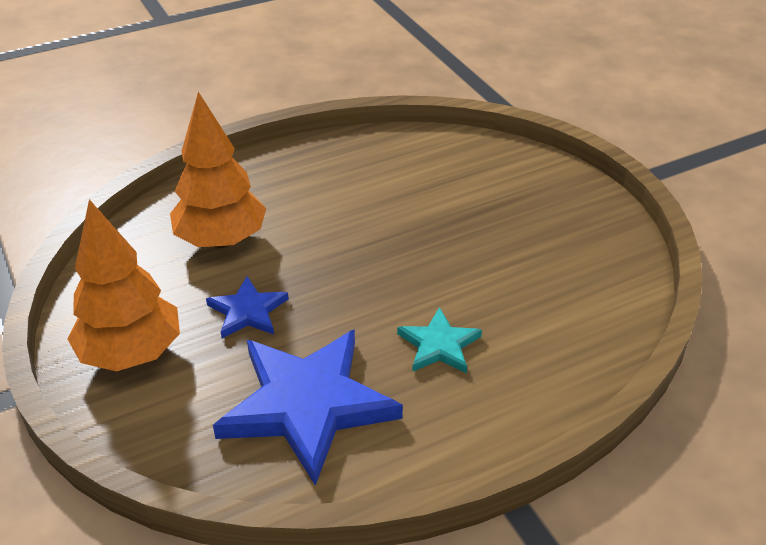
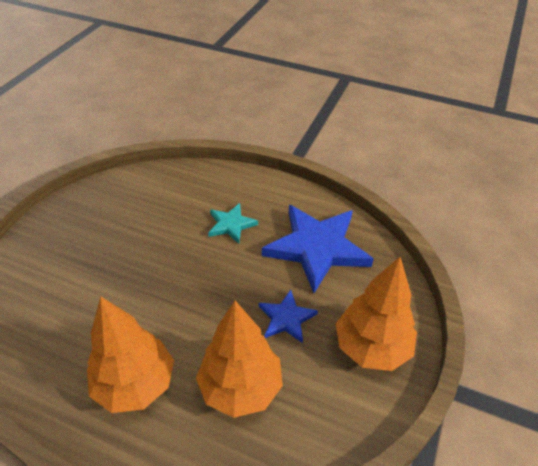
camera: 130 degrees left, 5 degrees up
(305, 186) = (135, 384): none -> orange tree

